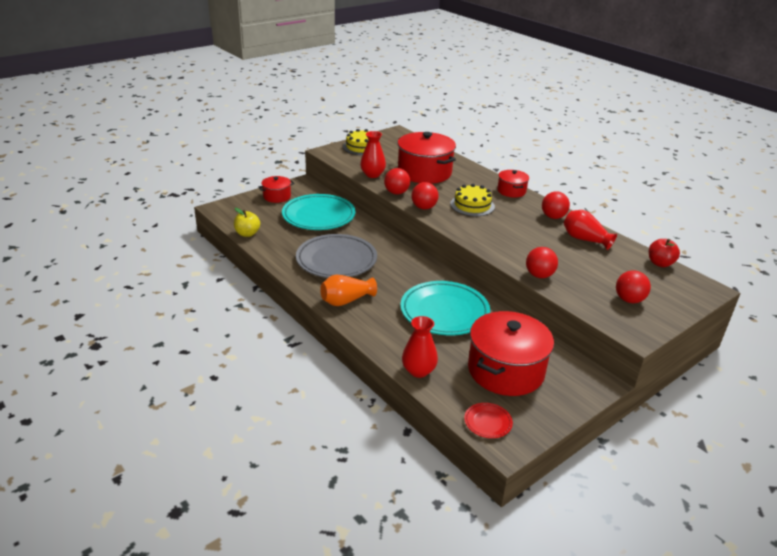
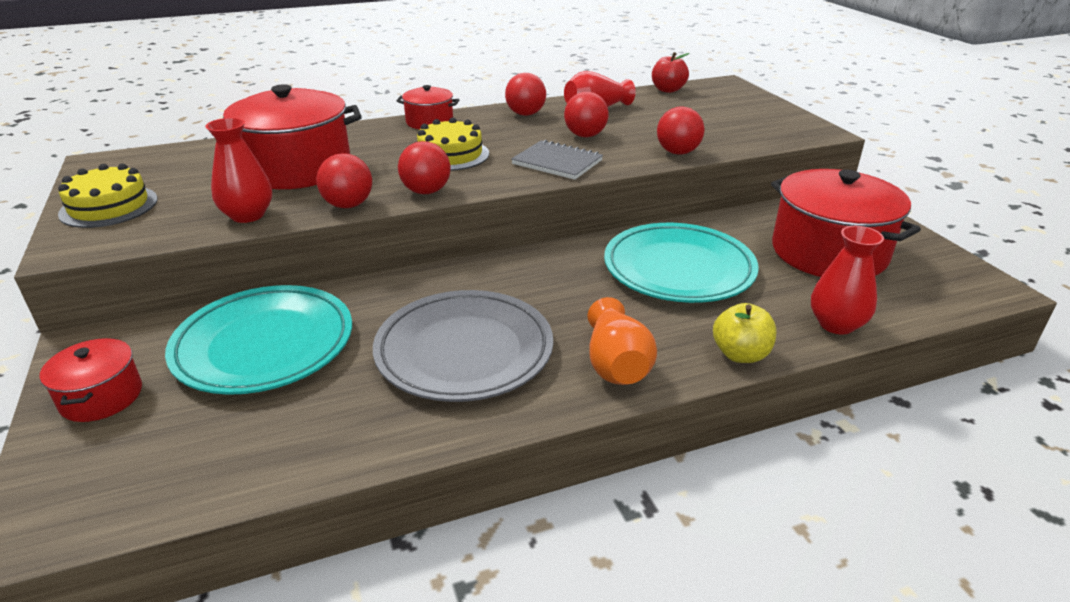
camera: 70 degrees left, 0 degrees up
(247, 234) = (244, 480): yellow apple -> yellow apple (740, 354)
(488, 237) = (557, 162): none -> grey notebook
(488, 422) = (948, 291): red plate -> none
(629, 300) = (745, 120): red ball -> red ball (585, 135)

